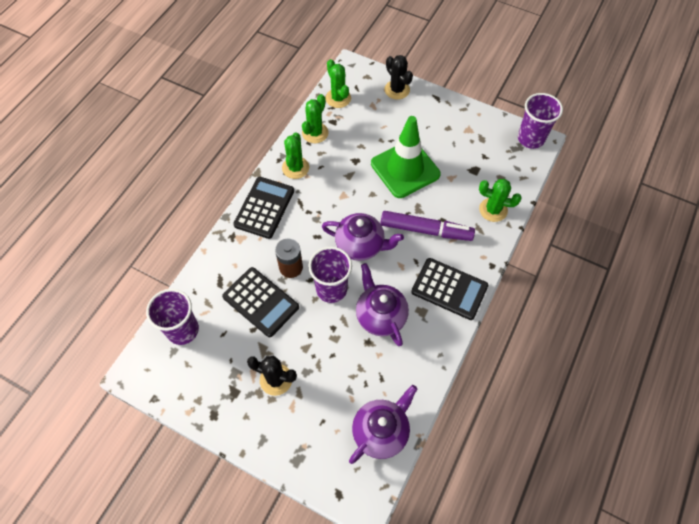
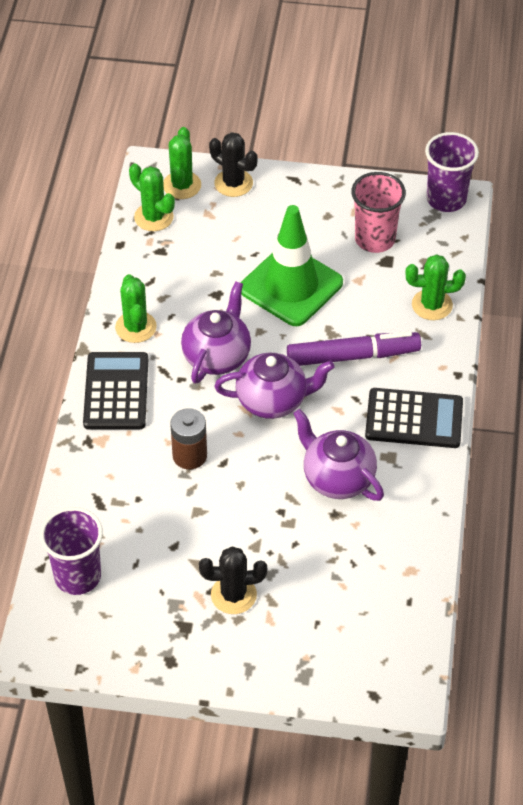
camera: 20 degrees left, 10 degrees down
(261, 302) = (168, 510): black calculator -> none
(315, 133) = (142, 273): green cactus -> green cactus (182, 185)
(331, 289) = (258, 466): purple cup -> none
(381, 431) = (396, 610): purple teapot -> purple teapot (217, 356)
(472, 153) = (375, 239): none -> pink cup

